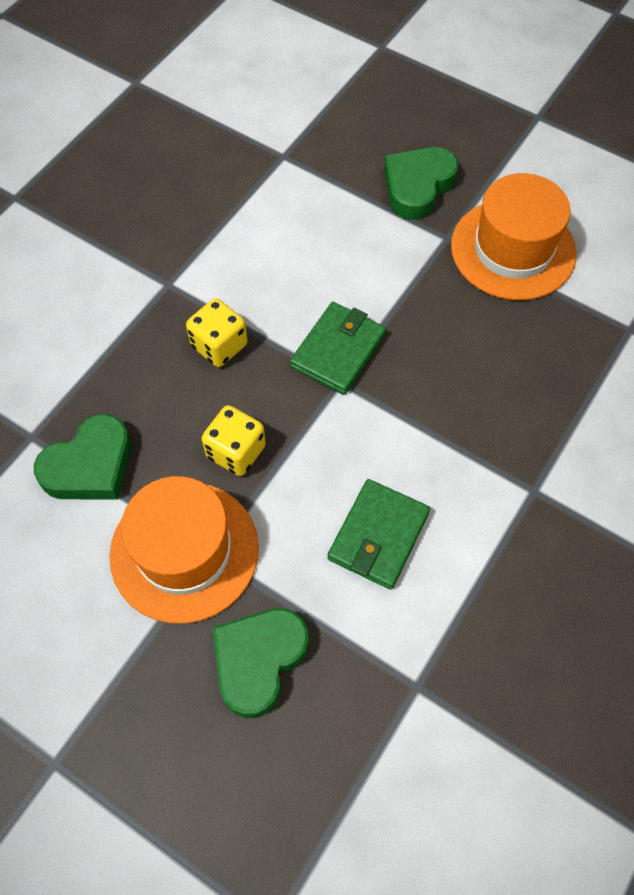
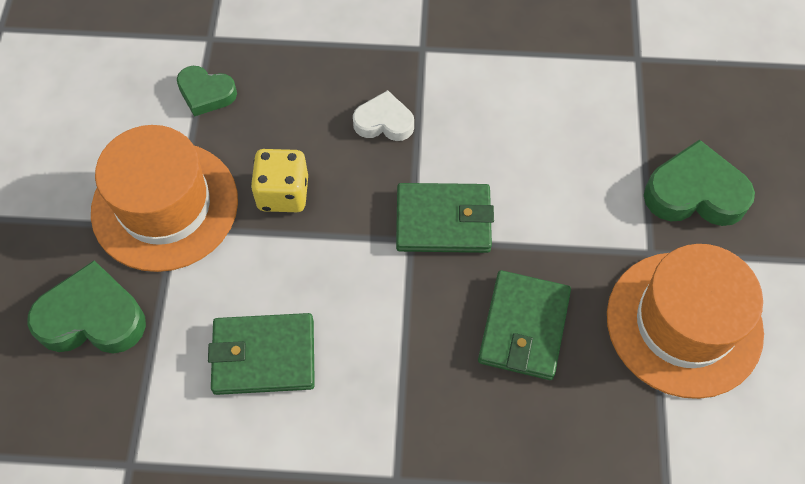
camera: 60 degrees right, 0 degrees up
(90, 466) = (206, 93): green heart -> green heart, size x0.62
(219, 345) = (384, 122): yellow dice -> white heart
(459, 345) = (524, 327): none -> green wallet

